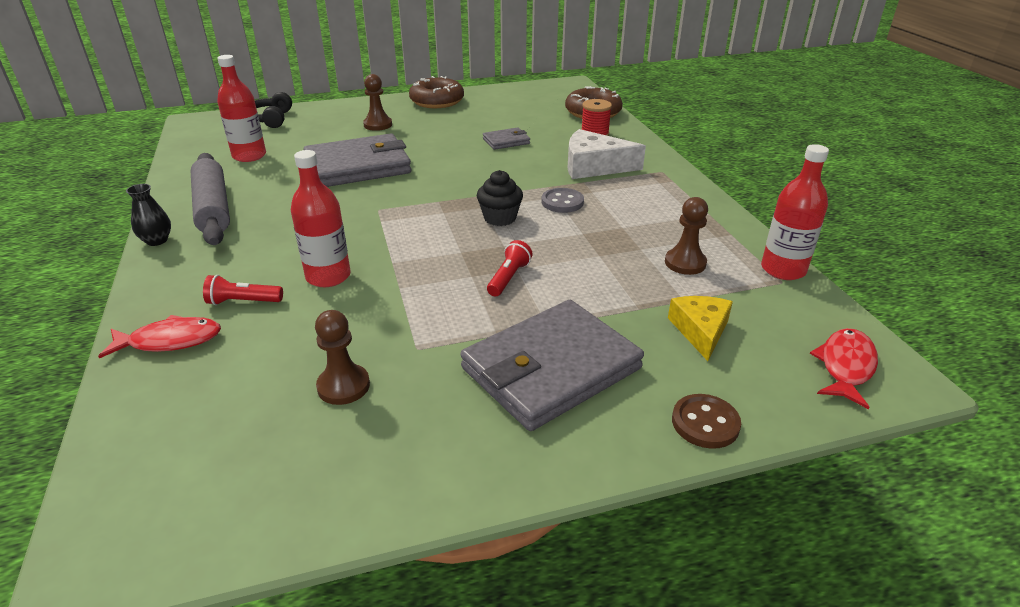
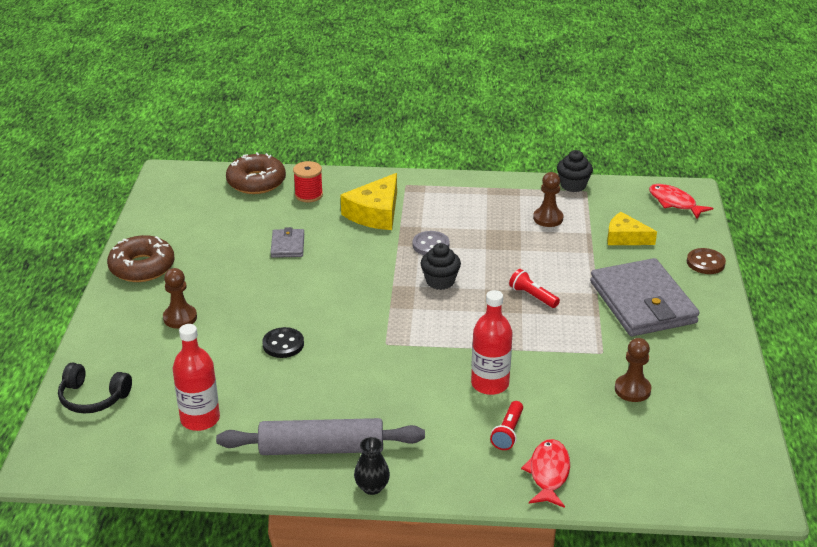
camera: 70 degrees left, 0 degrees up
(358, 166) = (283, 344): grey wallet -> black button
(594, 166) = (375, 213): white cheese -> yellow cheese
(783, 269) = (573, 185): red bottle -> black cupcake

